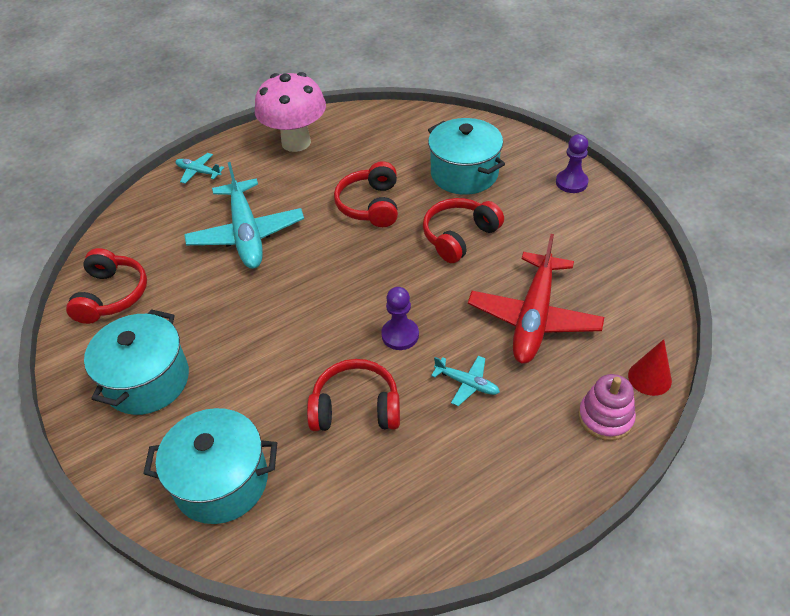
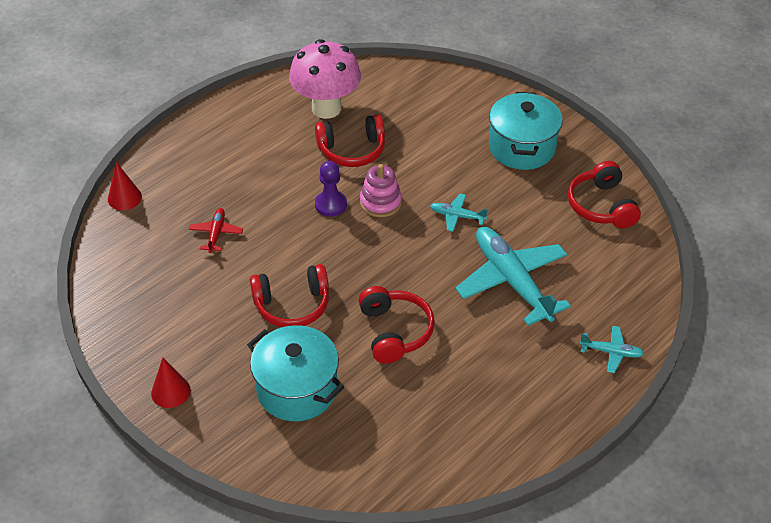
camera: 165 degrees right, 0 degrees up
(221, 481) = (430, 99): turquoise pot -> none
(296, 142) = (517, 413): pink mushroom -> pink mushroom (326, 108)
(459, 236) = (292, 305): red headphones -> red headphones turned 45 degrees clockwise
(467, 383) = (270, 176): turquoise plane -> turquoise plane (457, 216)
(534, 317) = (216, 233): red plane -> red plane, size x0.45
(571, 182) = (170, 391): purple pawn -> red cone
(605, 417) = (163, 167): pink stacking toy -> pink stacking toy (380, 202)

